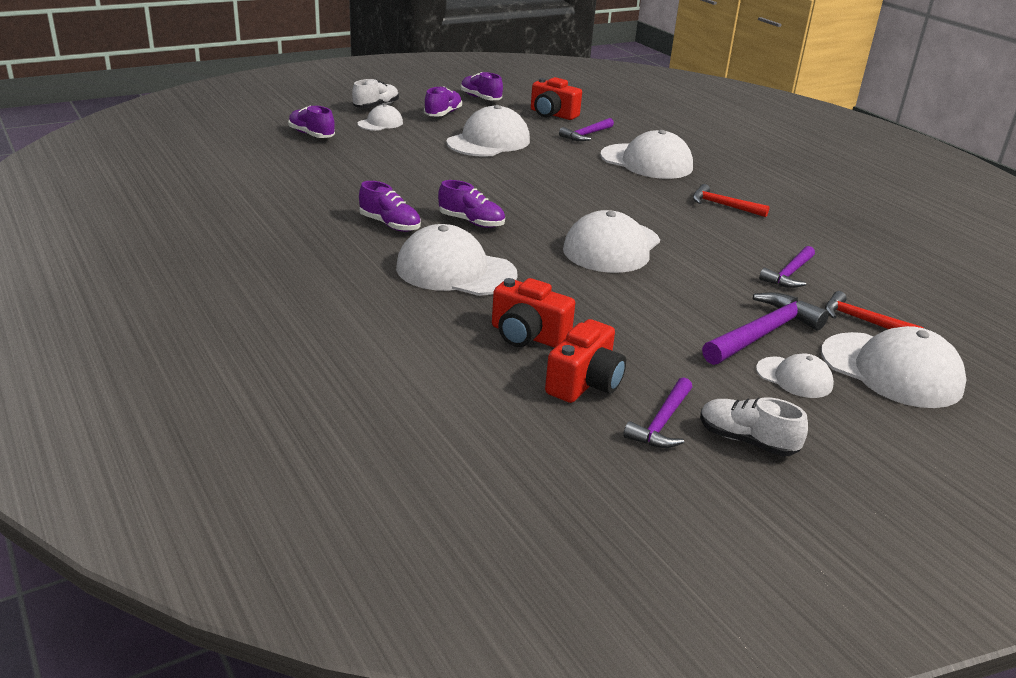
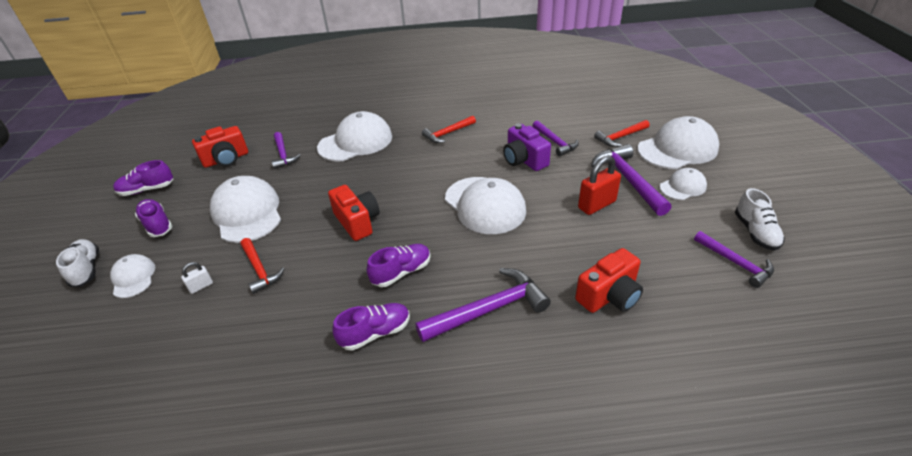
camera: 60 degrees left, 10 degrees up
(311, 135) = (106, 346): purple shoe -> none
(390, 148) = (201, 286): none -> white padlock
(425, 163) = (259, 269): none -> red hammer
(455, 271) = (488, 310): white cap -> purple hammer
(585, 383) = (682, 285): red camera -> red camera (357, 222)
(684, 315) = (596, 205): none -> red padlock
(724, 258) = (524, 160): none -> purple camera
(746, 441) = (755, 232): white shoe -> white shoe turned 60 degrees counterclockwise

